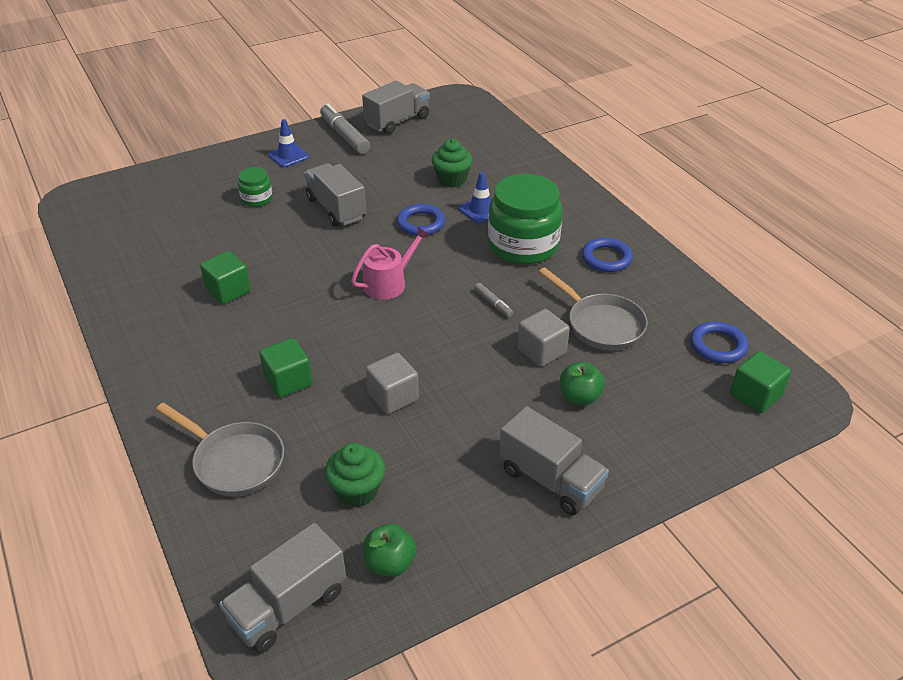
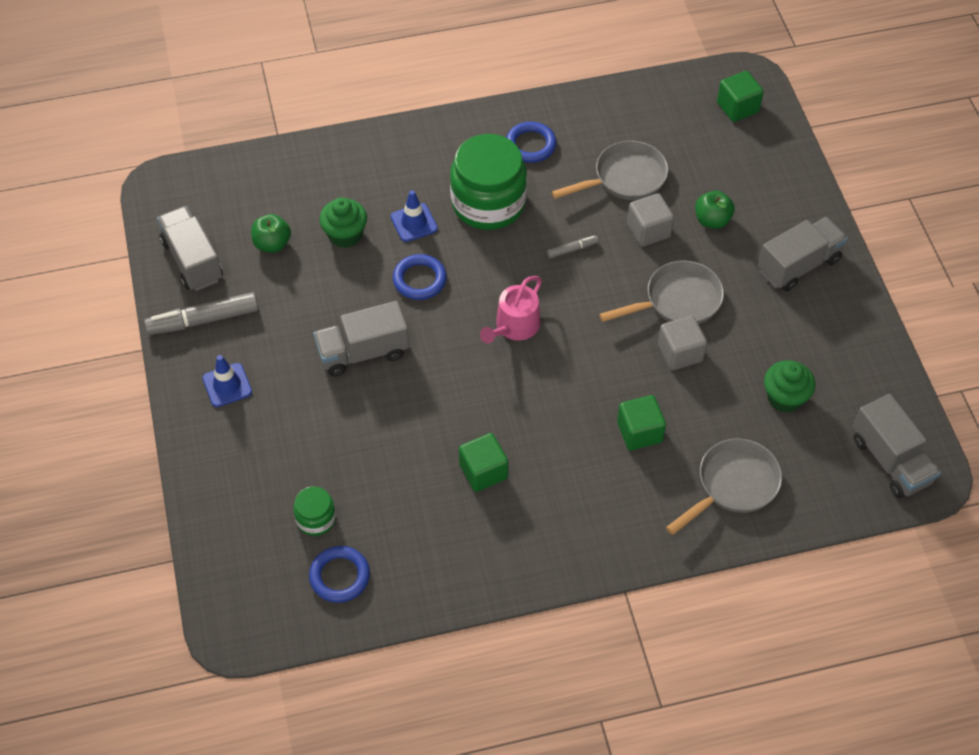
camera: 75 degrees left, 15 degrees up
(256, 199) = (312, 428): green jar -> green jar (316, 519)
(389, 283) = (514, 326): pink watering can -> pink watering can turned 120 degrees counterclockwise
(390, 563) = (861, 388): green apple -> green apple (272, 244)
(459, 385) = (677, 301): none -> grey pan
(718, 346) = (674, 109): blue ring -> blue ring (340, 576)

